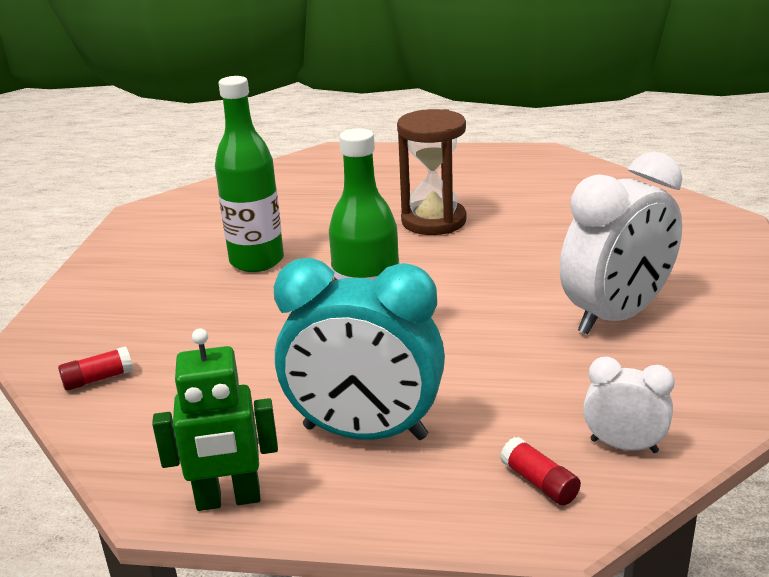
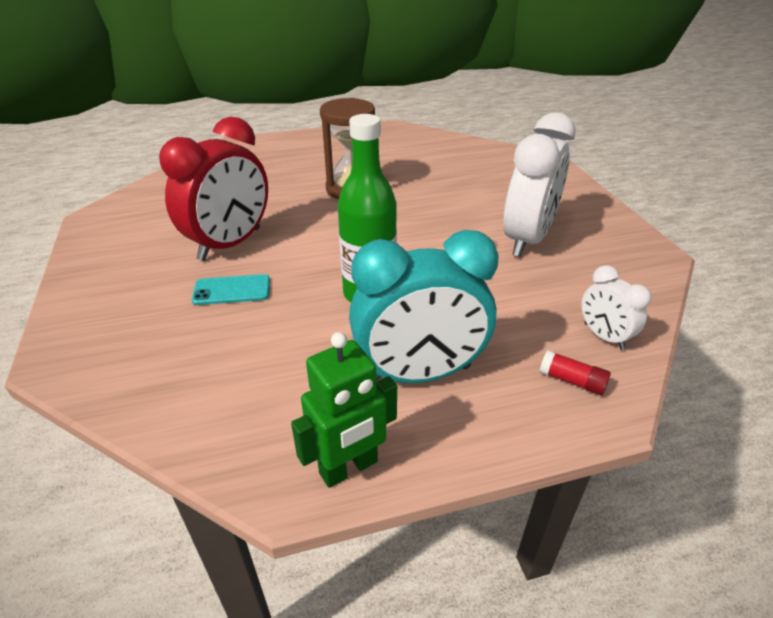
camera: 25 degrees left, 10 degrees up
(98, 379) = (150, 383): red glue stick -> none
(228, 308) = (232, 290): none -> turquoise phone
(257, 261) = (230, 244): green bottle -> red clock
(623, 446) = (603, 336): white clock -> white clock turned 120 degrees counterclockwise

